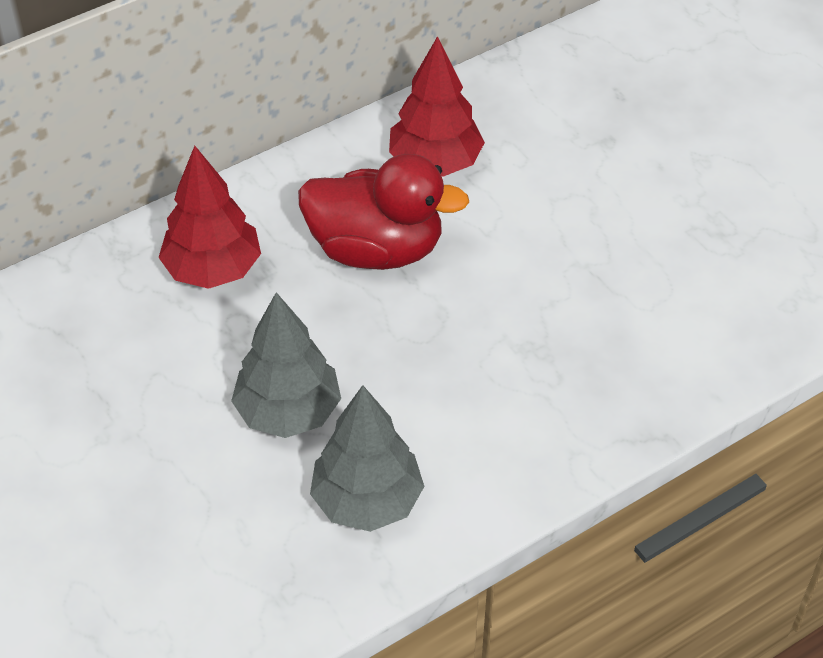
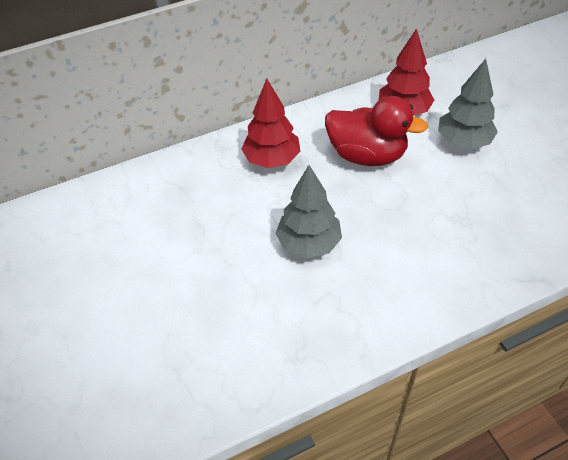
camera: 10 degrees right, 0 degrees up
(367, 501) = (353, 302): grey tree -> grey tree (463, 141)

